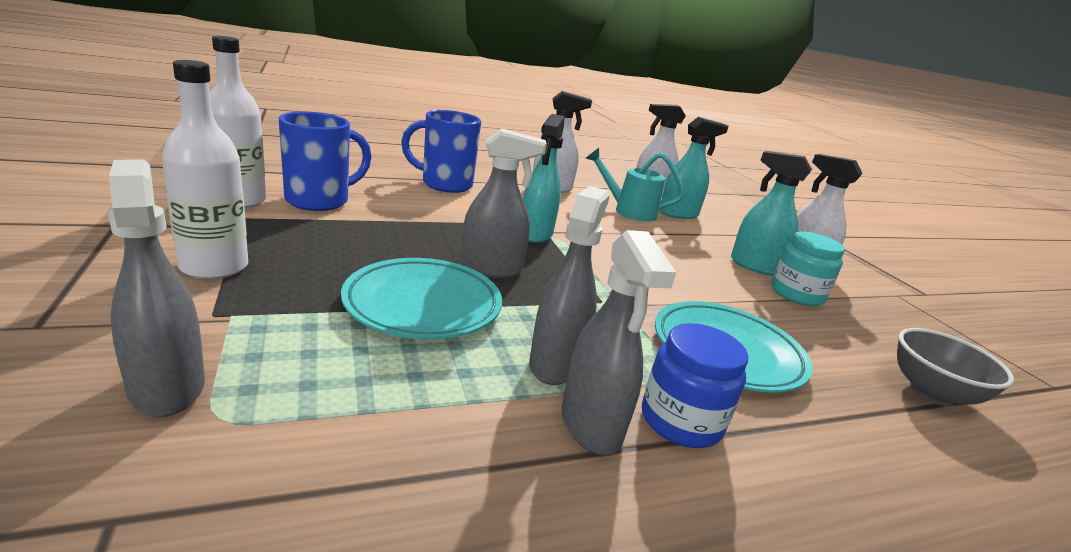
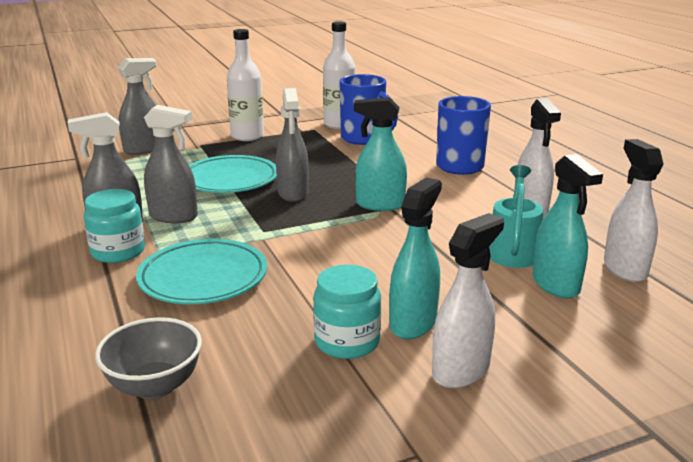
camera: 90 degrees right, 0 degrees up
(681, 421) = (118, 252): blue jar -> turquoise jar

